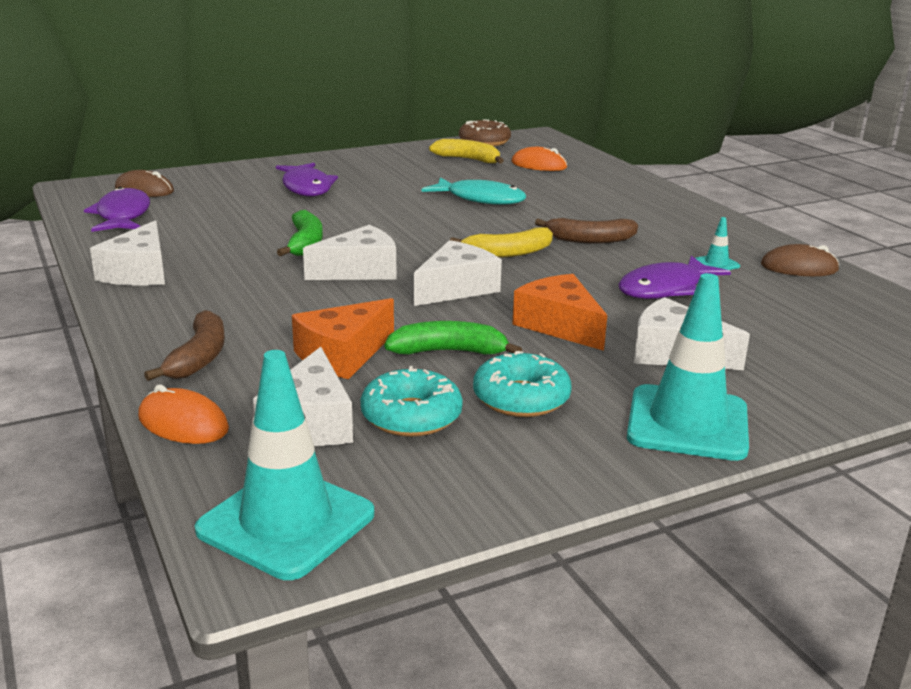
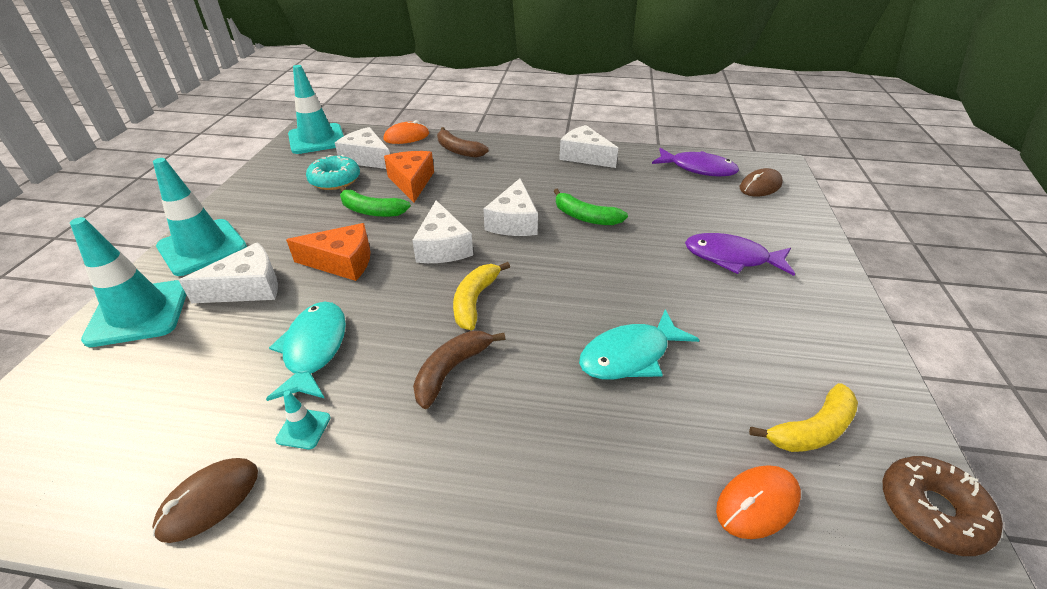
camera: 125 degrees right, 15 degrees up
(449, 351) = (371, 211): green banana -> green banana turned 75 degrees clockwise
(521, 398) = (301, 212): turquoise donut -> none
(665, 289) = (314, 349): purple fish -> turquoise fish
(804, 389) = (139, 313): none -> turquoise traffic cone

